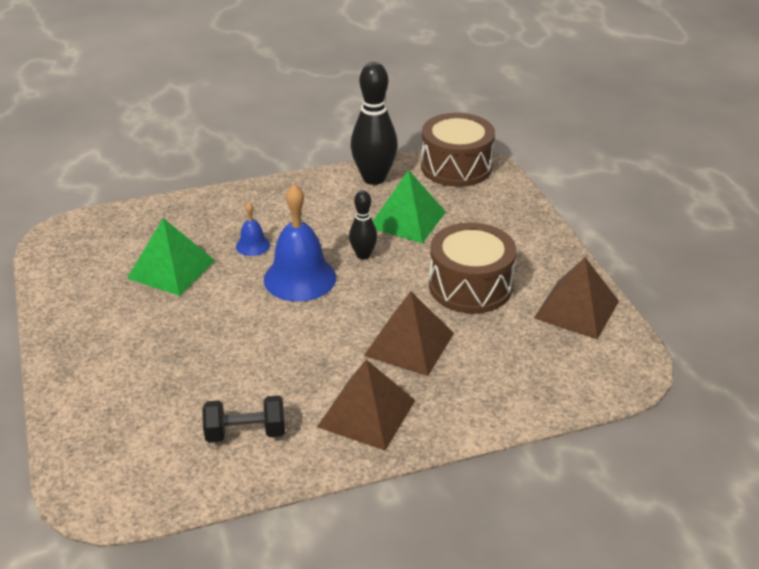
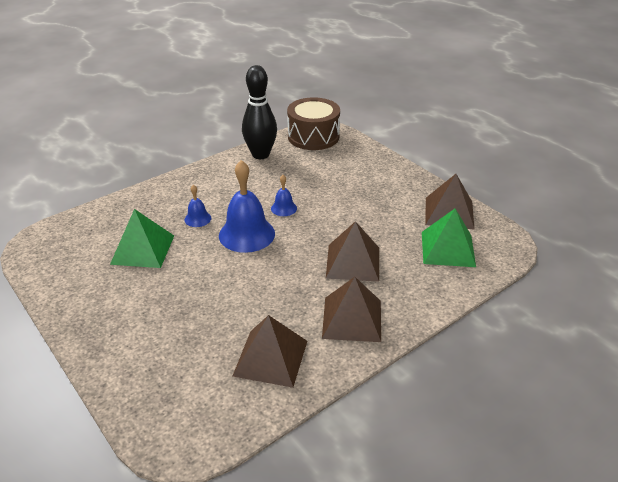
camera: 20 degrees left, 0 degrees up
(245, 433) = (271, 358): black dumbbell -> brown pyramid
(363, 255) = (284, 208): black bowling pin -> blue bell
(407, 219) = (300, 178): green pyramid -> green pyramid (448, 249)
(470, 286) = (370, 213): brown drum -> none

